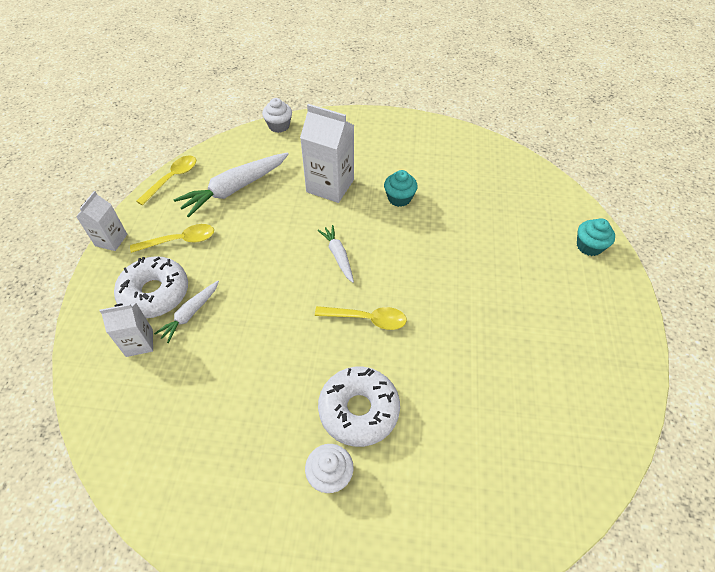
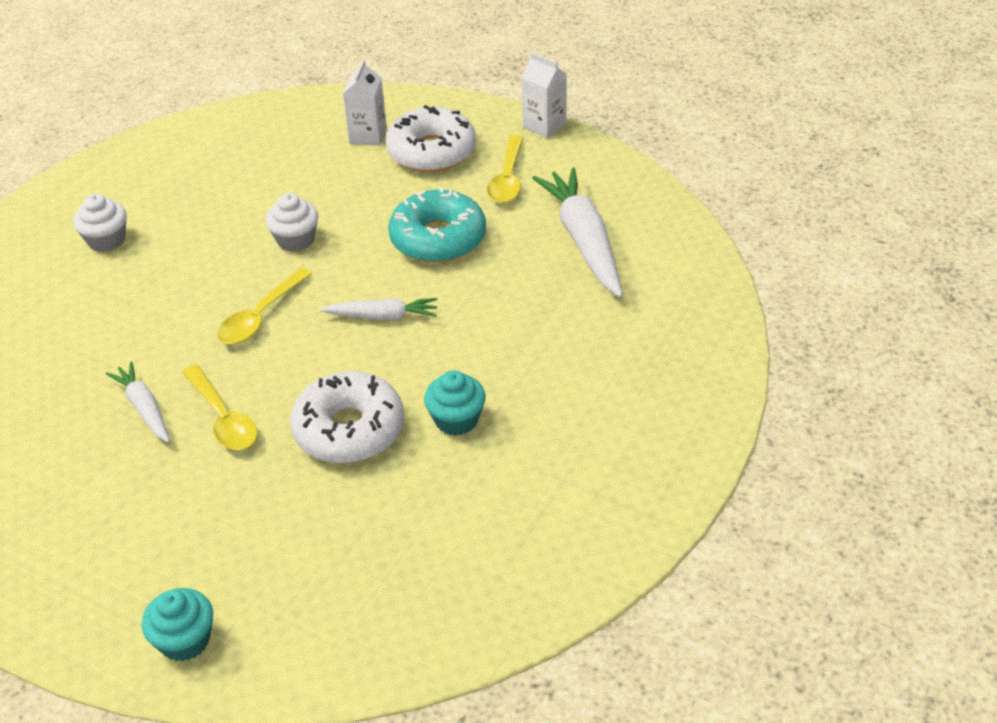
camera: 115 degrees right, 10 degrees down
(172, 179) = (640, 184): yellow spoon -> yellow spoon (223, 418)
(190, 314) = (381, 174): white carrot -> white carrot (144, 408)
(255, 255) = (438, 238): none -> turquoise donut
(279, 126) = (725, 317): white cupcake -> white cupcake (295, 240)
(330, 186) = (533, 344): white carton -> none
(359, 410) = (152, 277): white donut -> white donut (349, 429)

